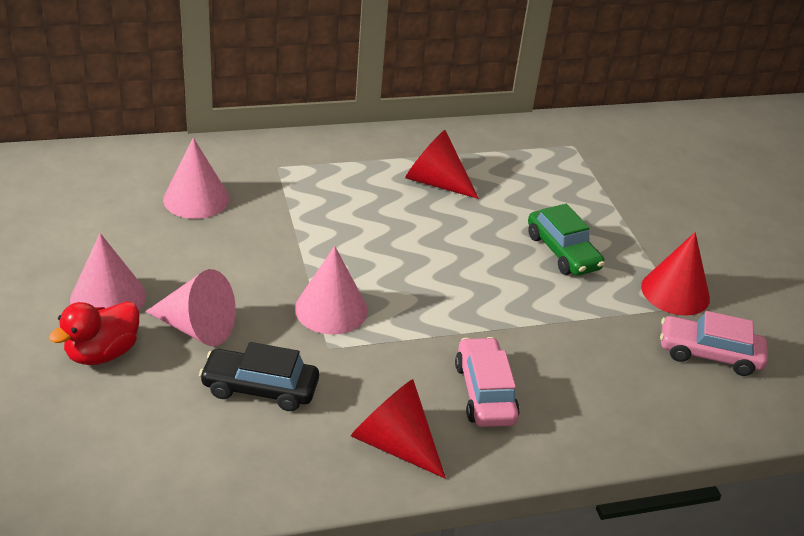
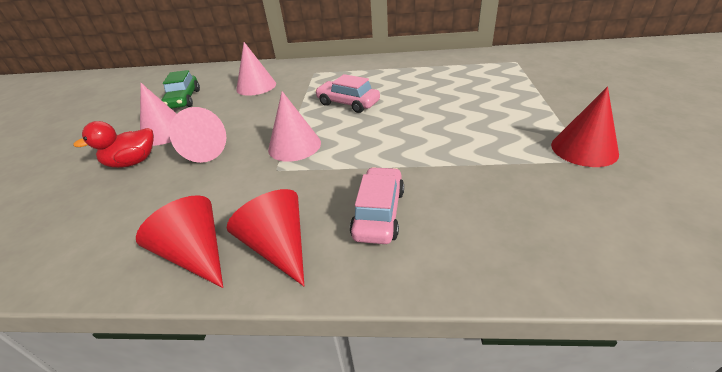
camera: 25 degrees right, 0 degrees up
(260, 388) = (209, 193): black car -> none
(435, 182) = (408, 79): red cone -> red cone (196, 254)
(562, 252) = (487, 118): green car -> green car (183, 100)
(709, 354) = (614, 201): pink car -> pink car (348, 103)

